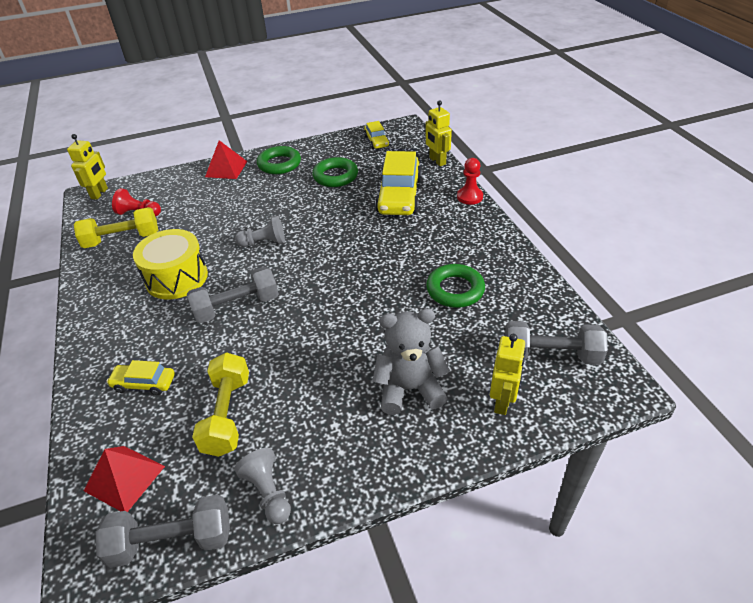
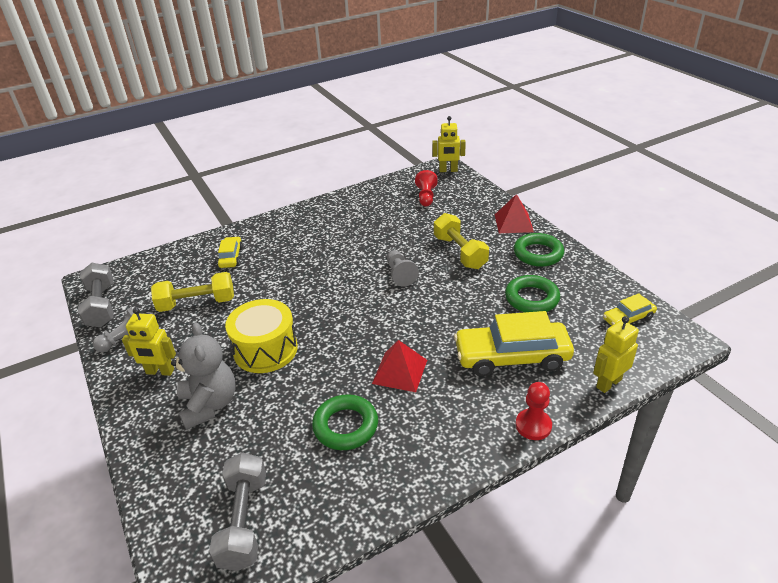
camera: 80 degrees right, 5 degrees down
(122, 239) = (389, 200): yellow dumbbell -> yellow dumbbell (460, 252)
(124, 478) = (152, 273): red pyramid -> red pyramid (399, 371)
(176, 278) = (344, 239): yellow drum -> yellow drum (265, 349)
(237, 307) = (311, 279): grey dumbbell -> none
(502, 401) = (185, 477): yellow robot -> yellow robot (160, 372)

